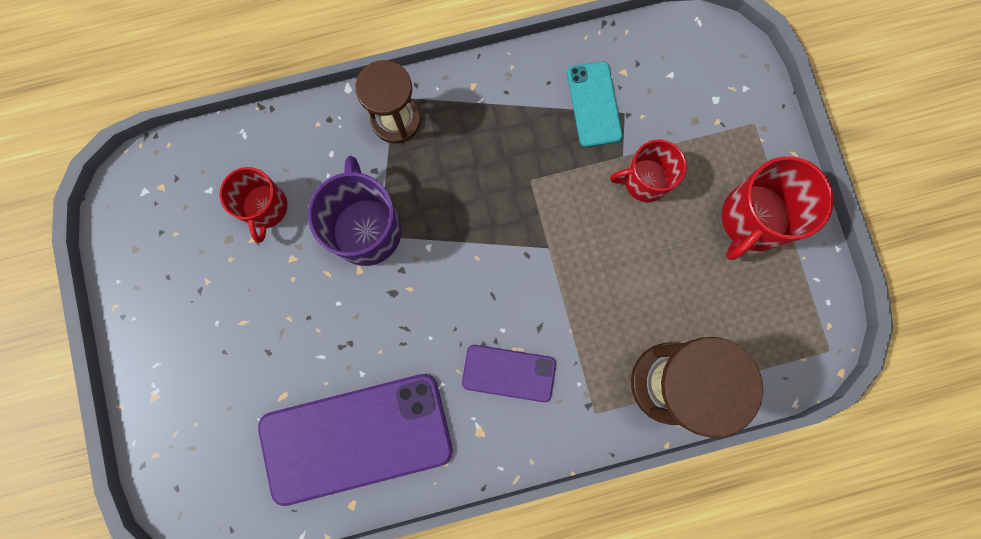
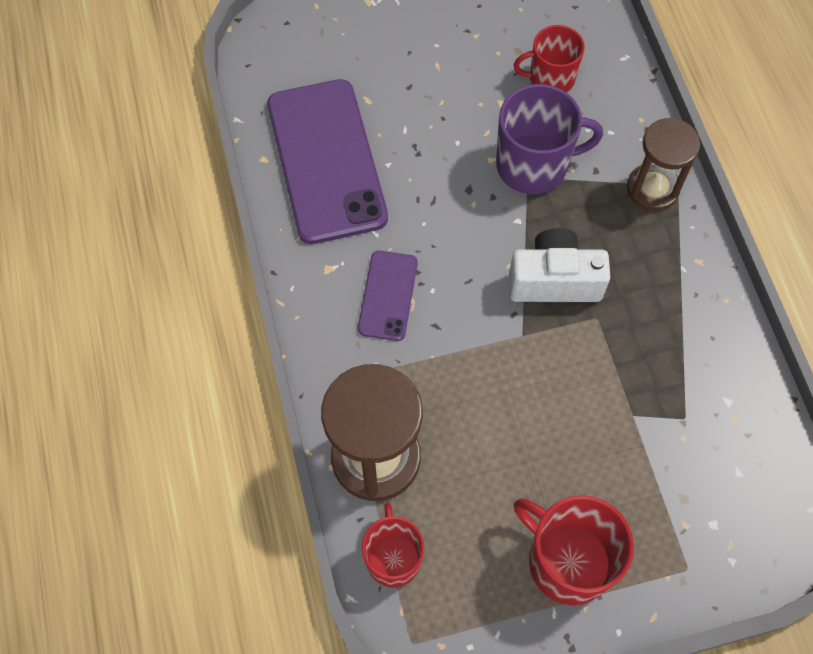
camera: 90 degrees right, 15 degrees down
(492, 216) = (554, 280): none -> white camera
(594, 104) = (691, 385): turquoise phone -> none
(645, 181) = (605, 438): red mug -> red mug (393, 558)

